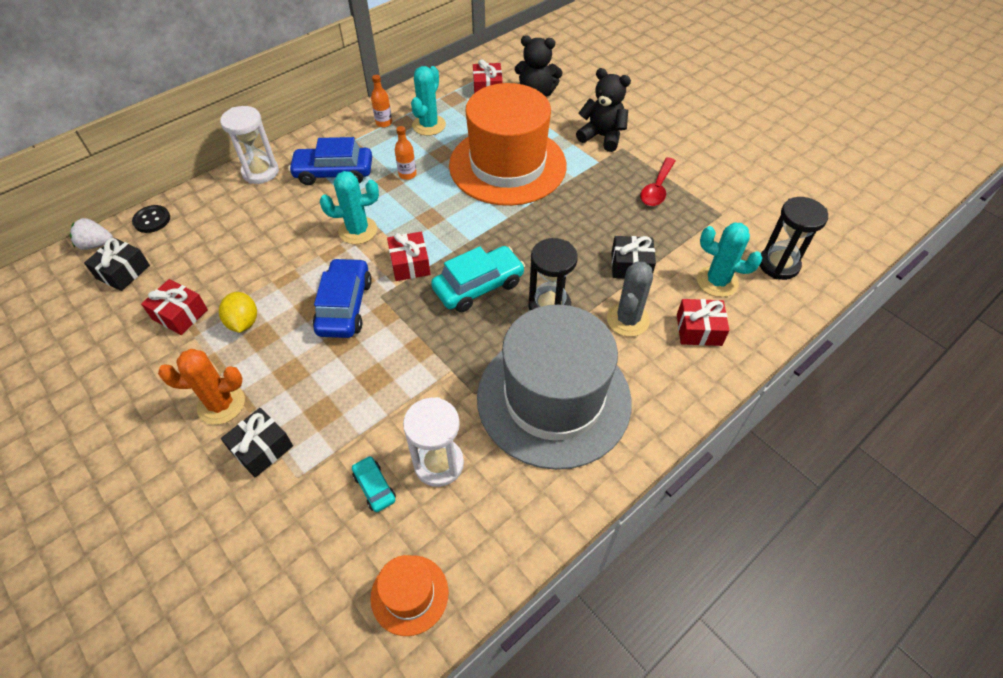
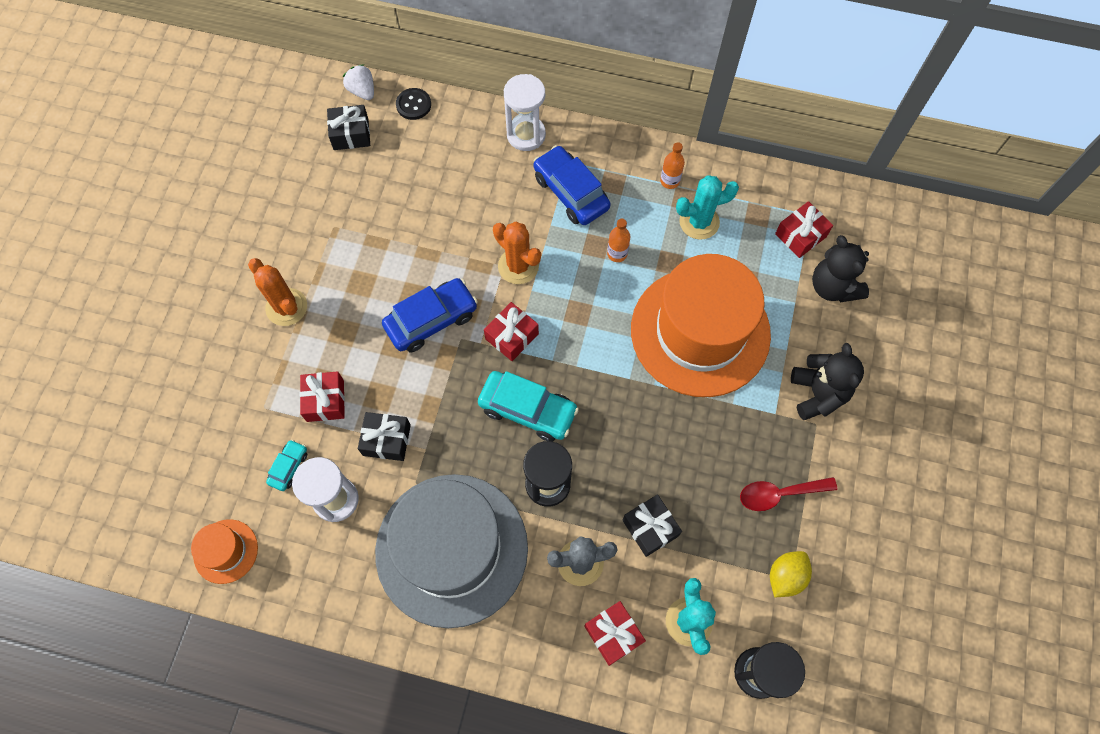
camera: 55 degrees right, 15 degrees up
(180, 314) = (341, 209): red gift -> red gift (325, 401)
(243, 322) = (365, 259): yellow lemon -> yellow lemon (785, 576)
(262, 448) = (270, 365): black gift -> black gift (386, 440)
(358, 231) = (518, 266): turquoise cactus -> orange cactus

